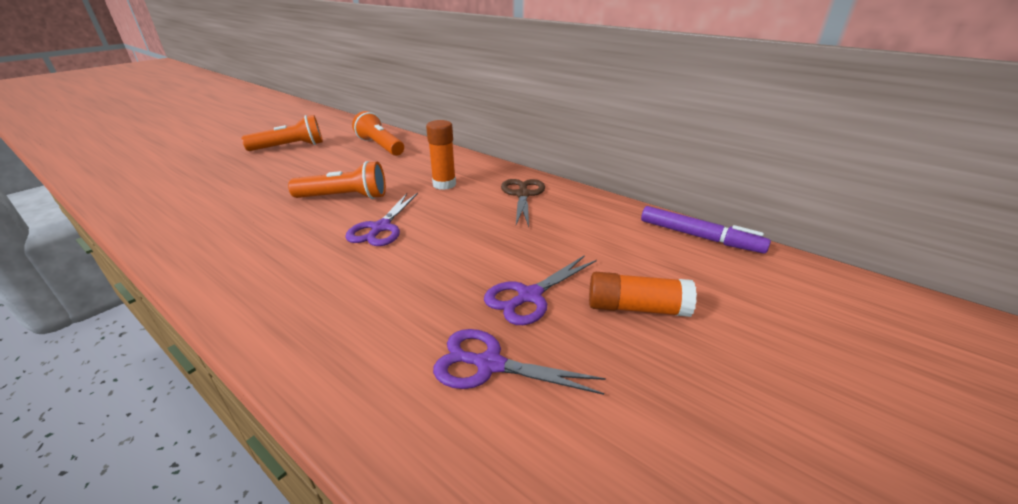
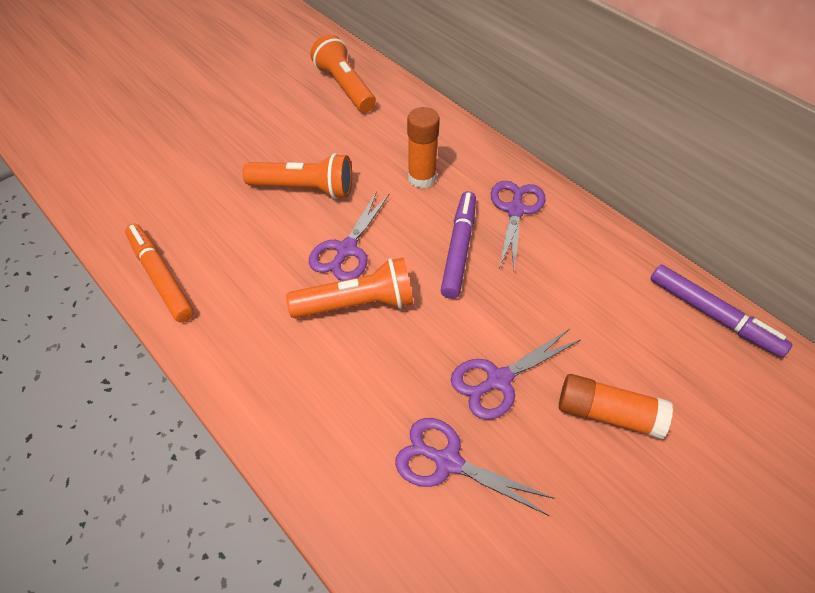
camera: 10 degrees right, 20 degrees up
(197, 260) = (161, 277): none -> orange marker
(290, 147) = (233, 77): orange flashlight -> orange flashlight (357, 304)
(480, 219) = (459, 249): none -> purple marker
(522, 195) = (515, 210): brown scissors -> purple scissors

